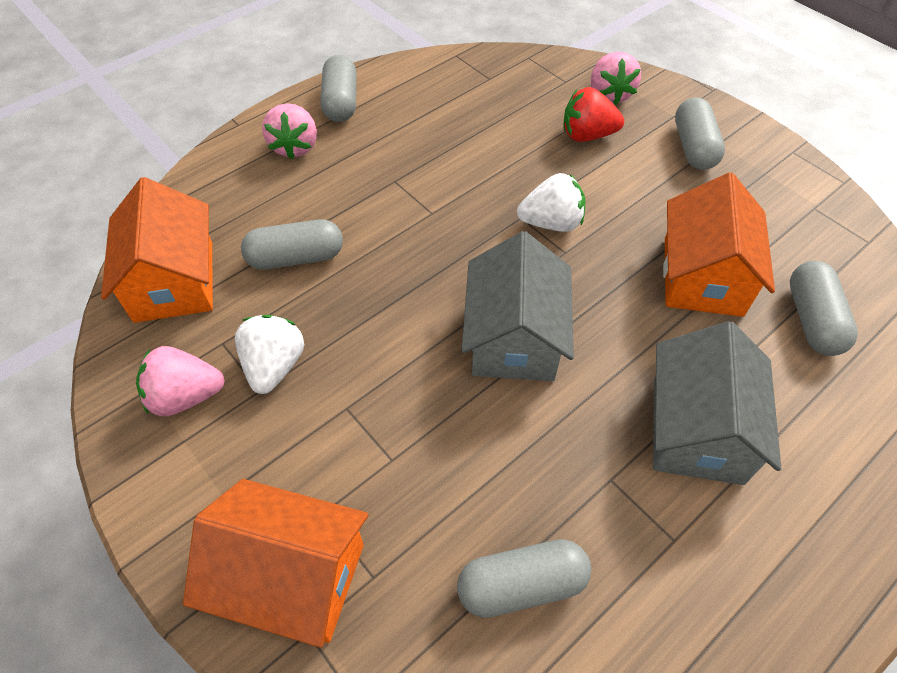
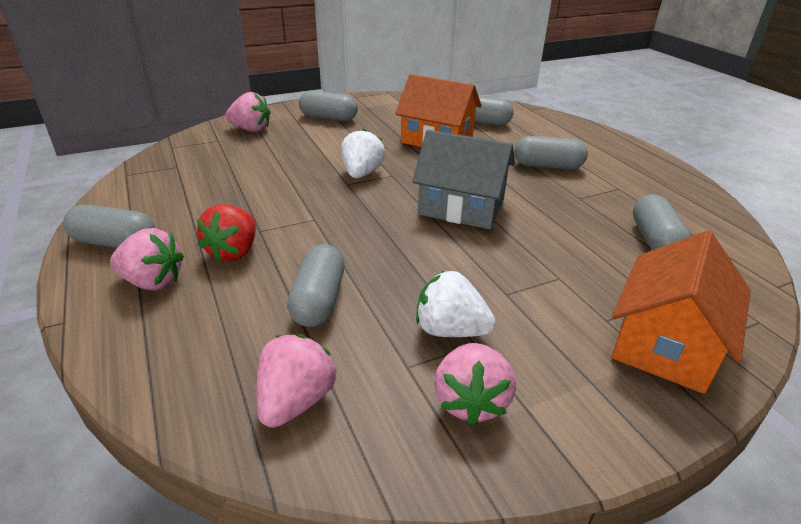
camera: 75 degrees left, 20 degrees down
(174, 281) = (296, 401): orange house -> pink strawberry
(587, 135) = (285, 145): red strawberry -> red strawberry (234, 252)
(697, 429) = (547, 166): grey house -> grey capsule

